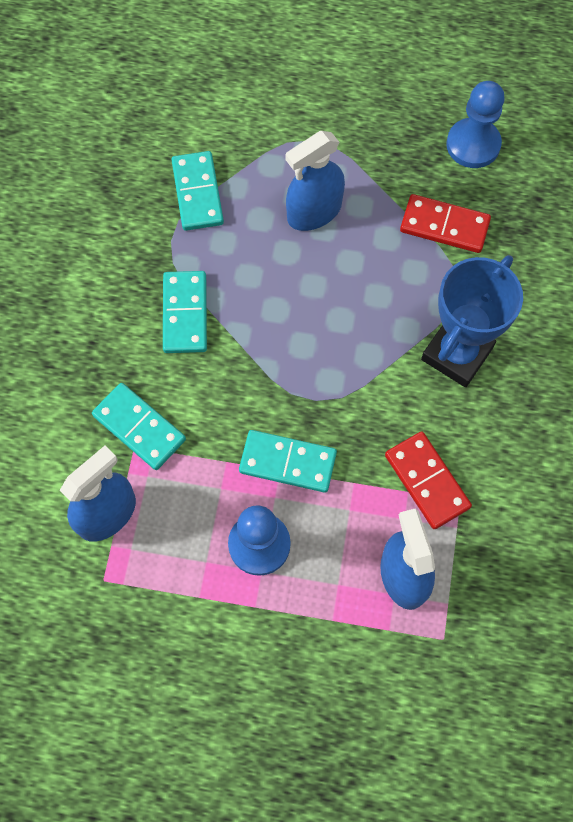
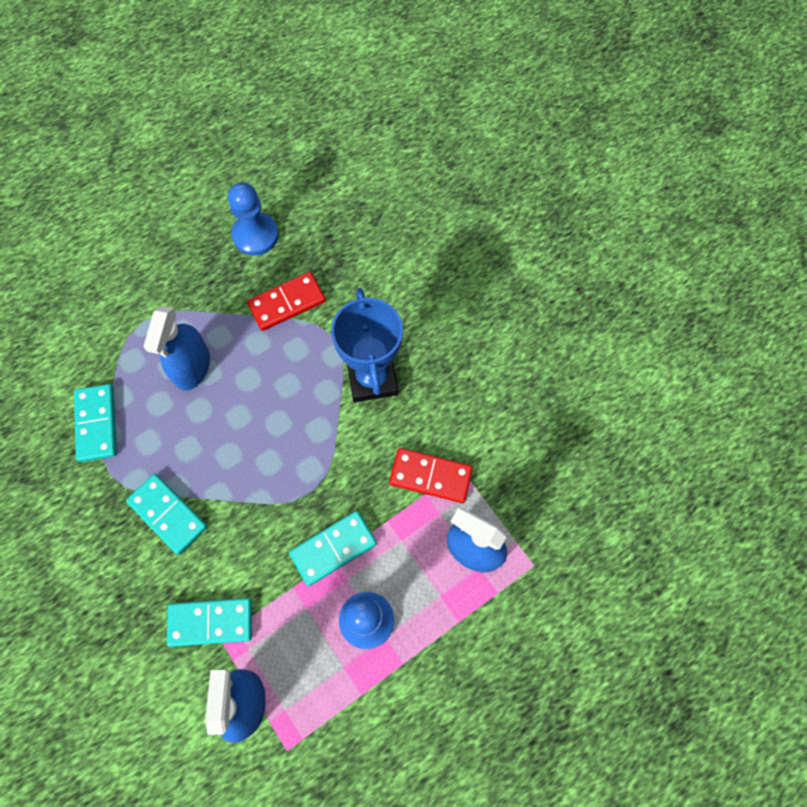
camera: 45 degrees left, 0 degrees up
(198, 193) = (97, 424): turquoise domino -> turquoise domino turned 45 degrees clockwise

